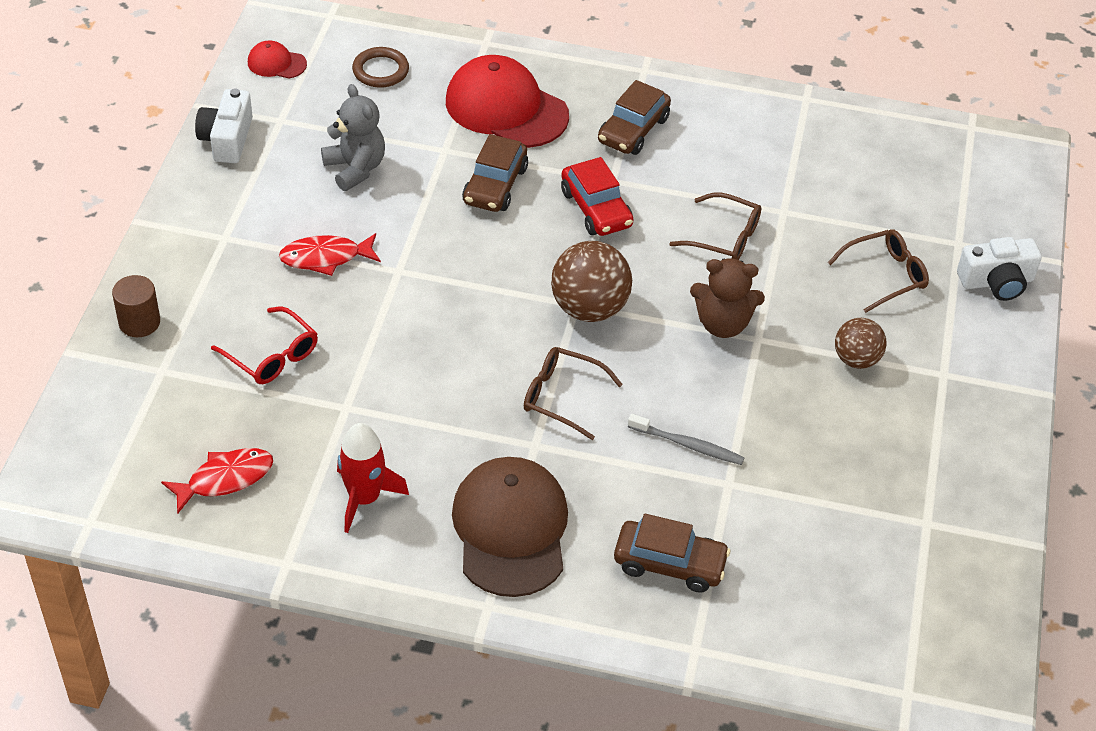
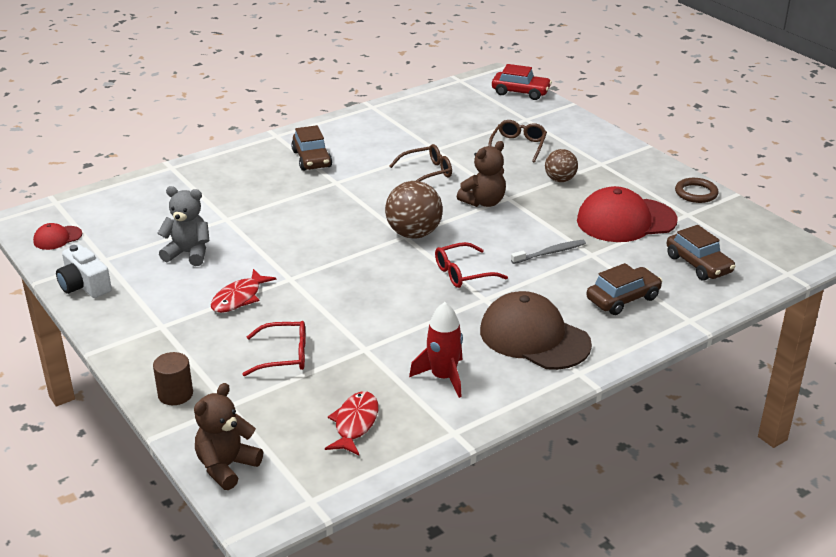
camera: 45 degrees left, 15 degrees down
(78, 431) = (226, 467): none -> brown teddy bear
(380, 71) = (130, 208): brown ring -> brown ring (696, 193)
(495, 185) = (280, 217): brown car -> brown car (698, 264)
(506, 108) = (230, 185): red cap -> red cap (626, 220)
(562, 397) = (463, 273): brown glasses -> red glasses
(596, 209) = (348, 196): red car -> red car (520, 92)
(996, 282) = (564, 123): white camera -> none

